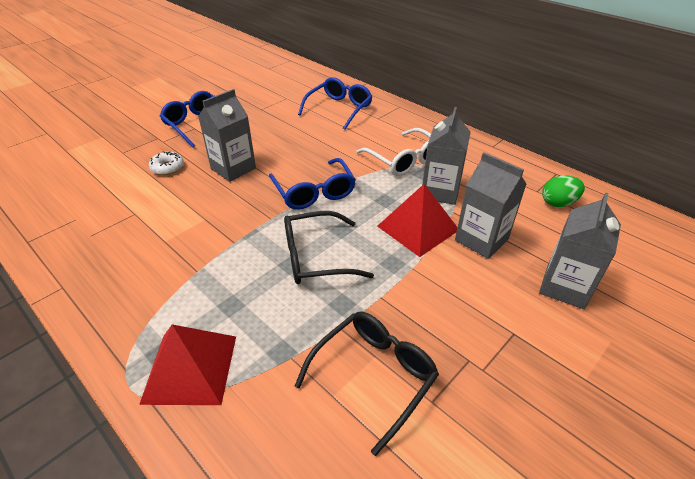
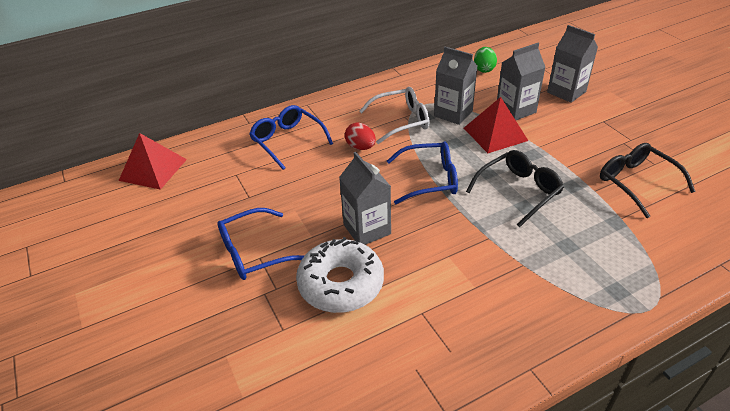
camera: 70 degrees left, 0 degrees up
(167, 167) = (341, 284): white donut -> white donut, size x2.15
(190, 368) = (632, 272): red pyramid -> red pyramid (153, 169)
(315, 257) = (519, 191): black glasses -> black glasses turned 135 degrees counterclockwise
(348, 145) = (360, 147): none -> red egg

